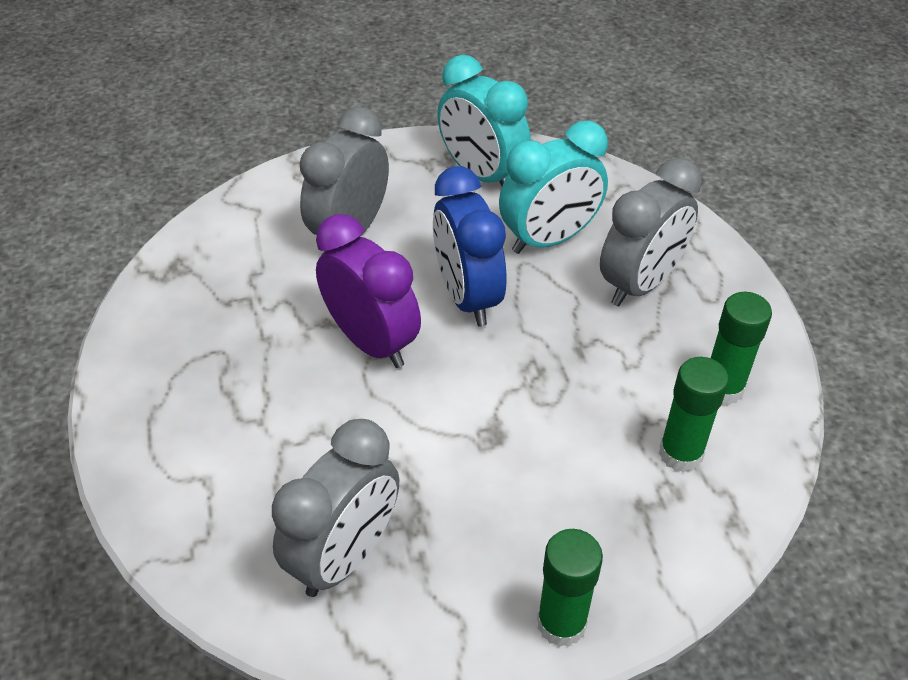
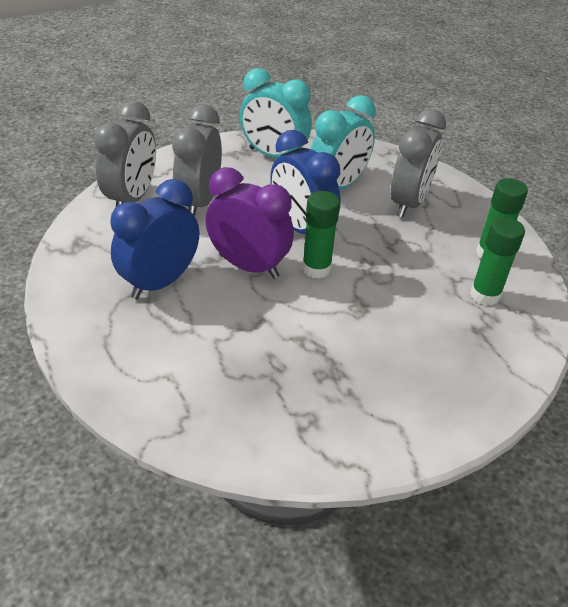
camera: 20 degrees left, 5 degrees down
(250, 344) = (160, 282): none -> blue clock
(345, 556) = (297, 403): grey clock -> grey clock (132, 198)
(561, 623) = (464, 410): green glue stick -> green glue stick (316, 268)

